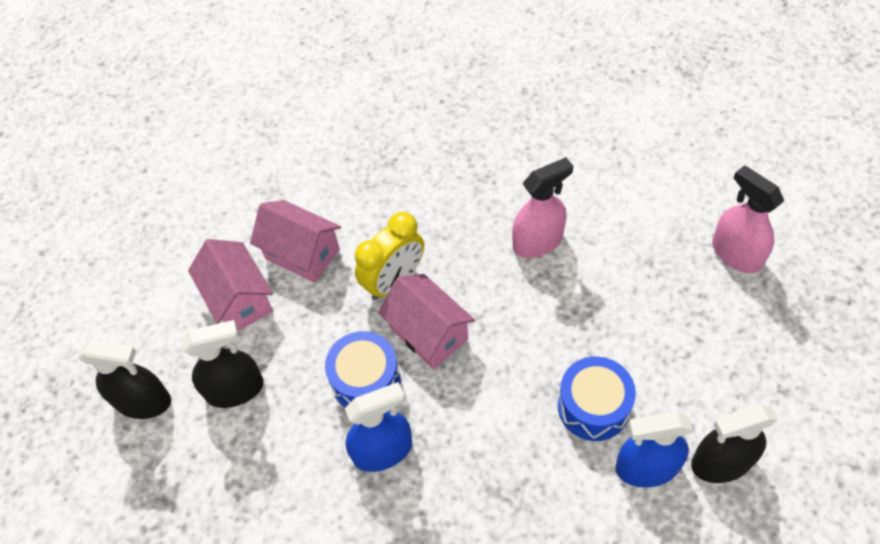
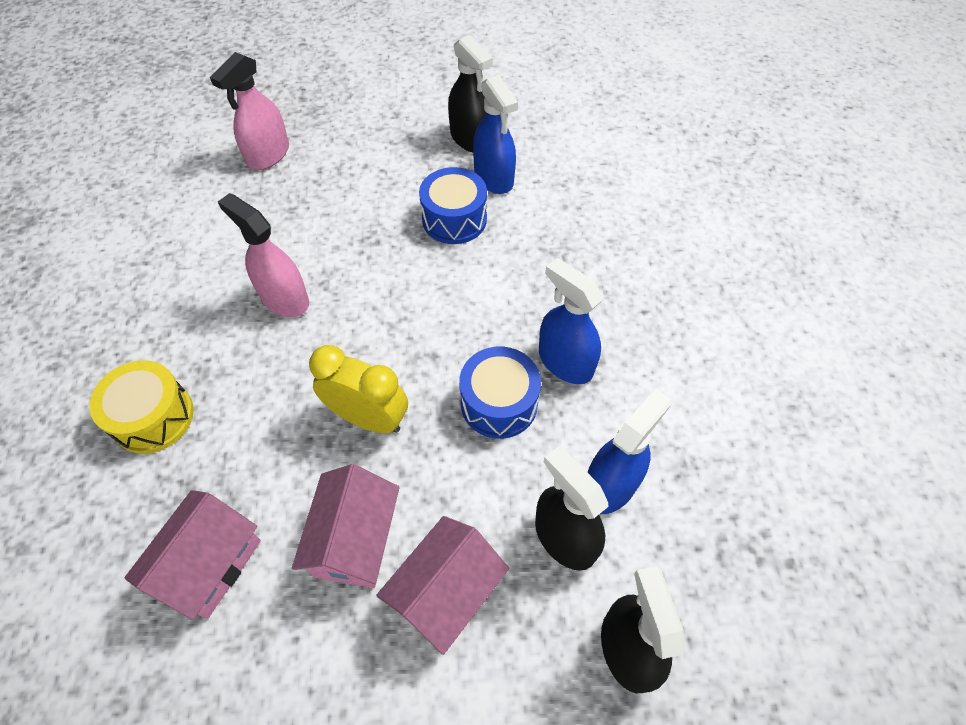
camera: 115 degrees left, 0 degrees up
(256, 440) = (610, 485): none -> blue spray bottle
(428, 333) = (424, 363): pink house -> pink house (210, 564)
(454, 147) = (153, 417): none -> yellow drum

